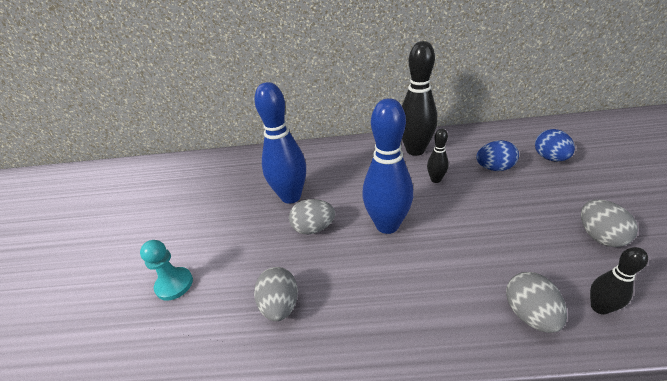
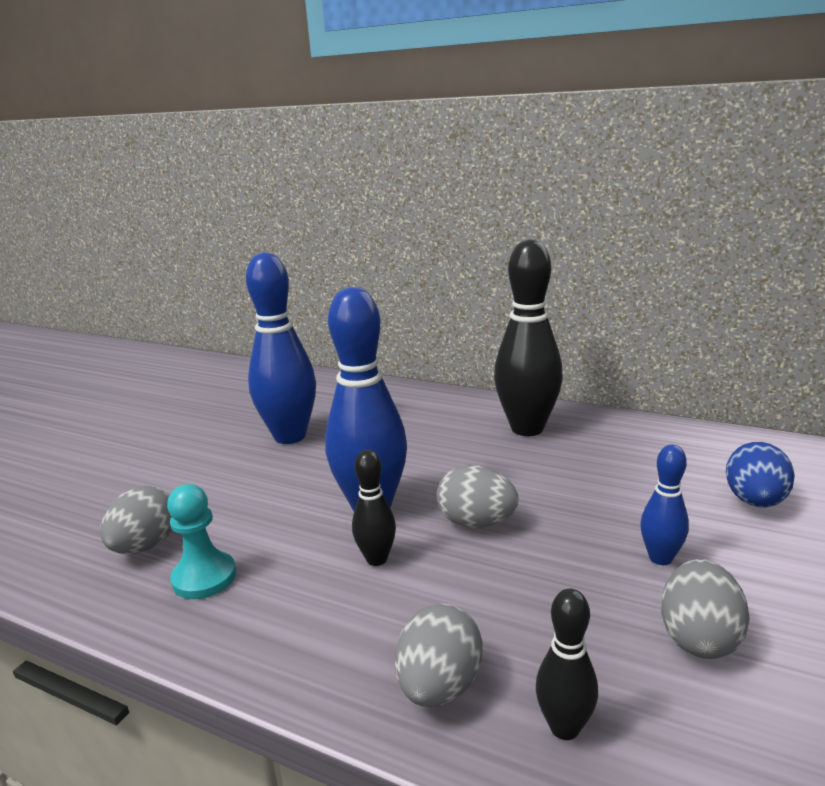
camera: 25 degrees right, 15 degrees down
(174, 284) = (69, 485): turquoise pawn -> turquoise pawn (204, 577)
(313, 228) = (275, 480): grey egg -> grey egg (476, 522)
(435, 179) = (512, 474): black bowling pin -> black bowling pin (376, 559)
(494, 168) = (629, 487): blue egg -> none
(545, 202) = (660, 558): none -> blue bowling pin

